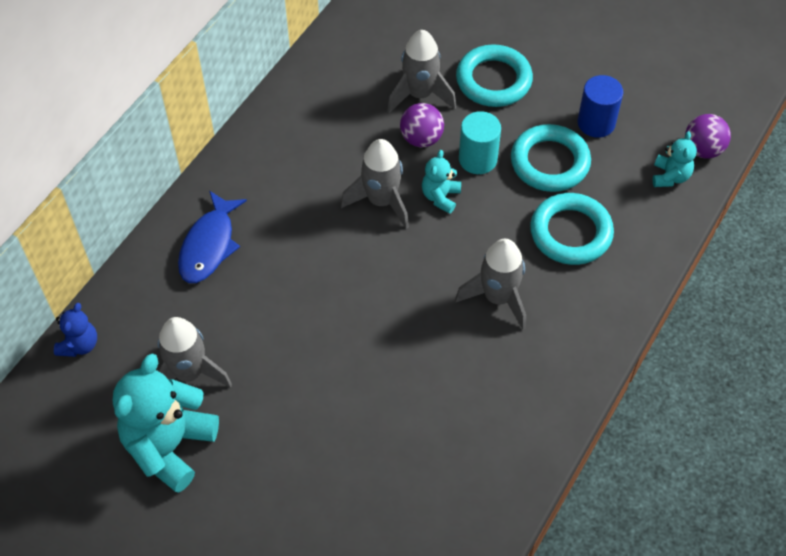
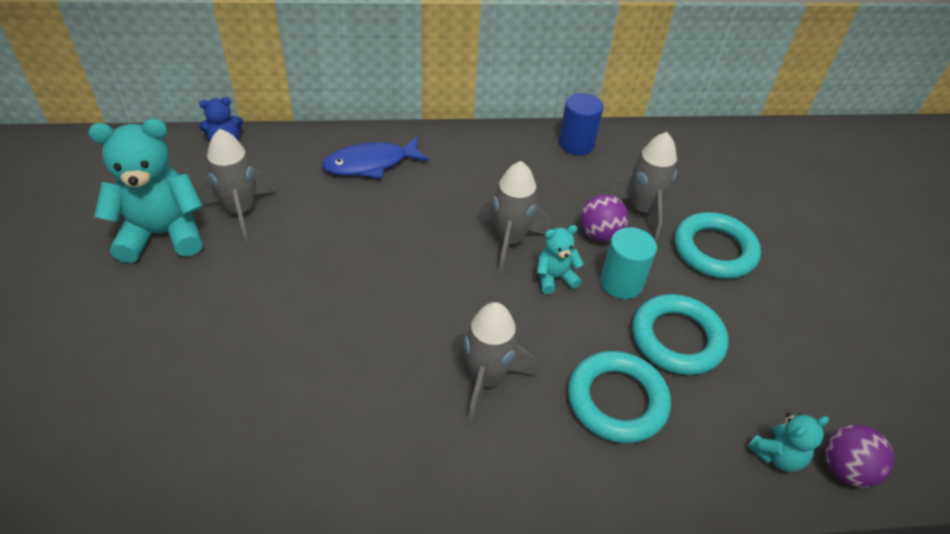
camera: 50 degrees right, 10 degrees down
(596, 123) = (762, 352): blue cylinder -> blue cylinder (576, 144)

